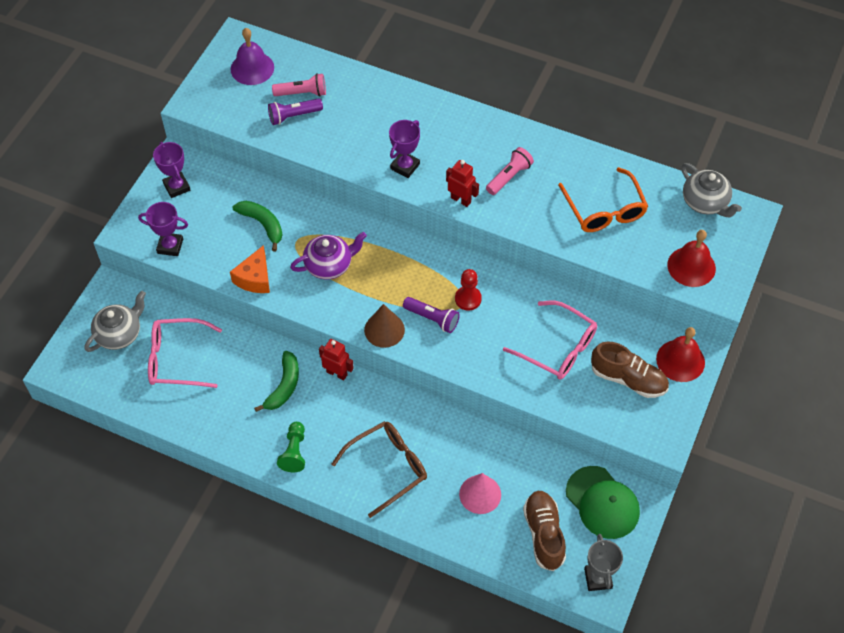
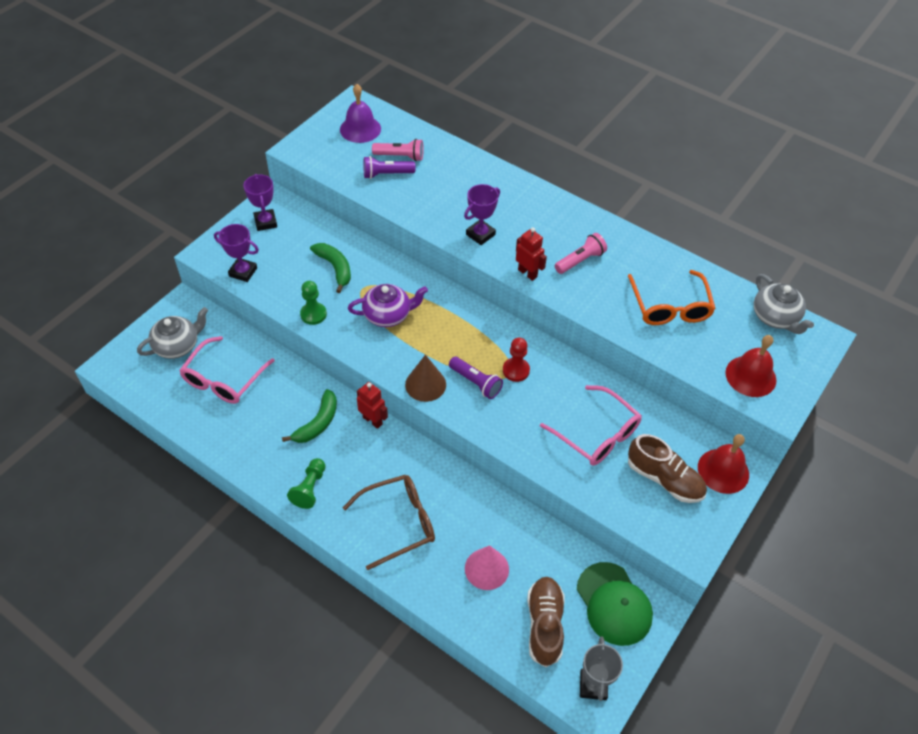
camera: 10 degrees right, 5 degrees down
(177, 359) = (224, 379): pink glasses -> pink glasses turned 75 degrees counterclockwise
(255, 278) = (313, 314): orange cheese -> green pawn

